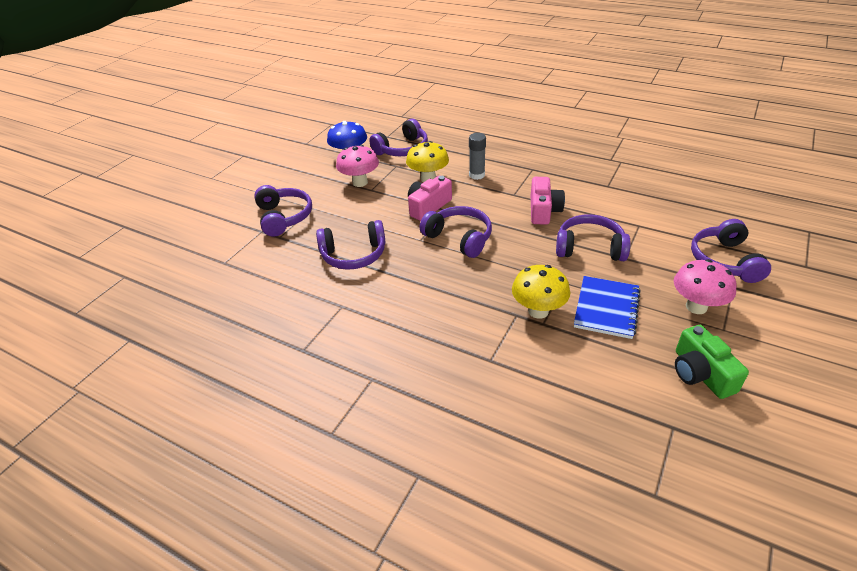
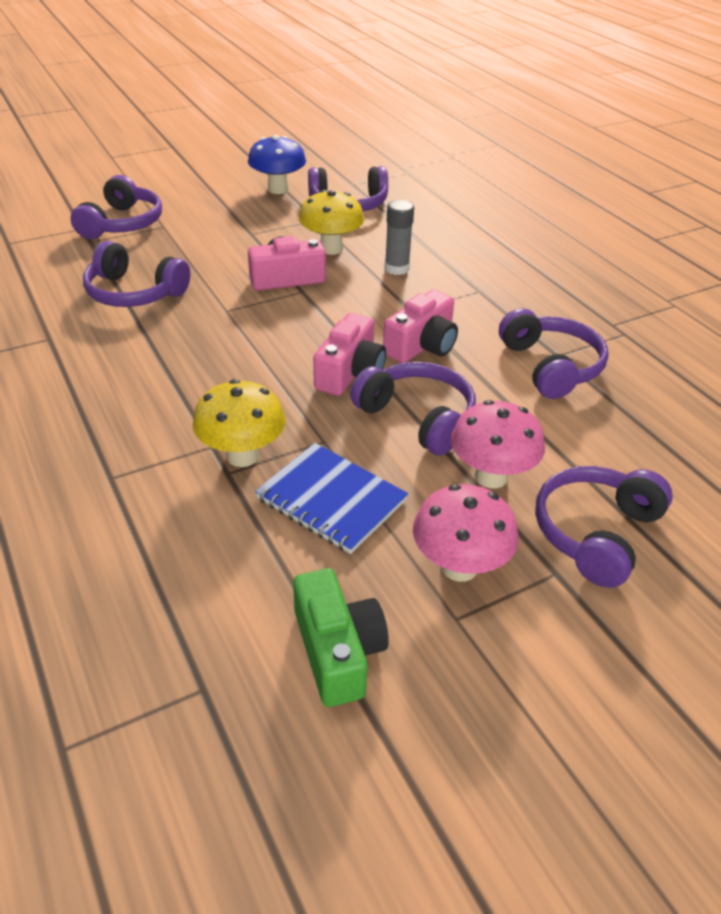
camera: 30 degrees right, 0 degrees up
(360, 182) = (249, 221): pink mushroom -> pink mushroom (491, 477)
(459, 238) = (271, 329): purple headphones -> purple headphones (550, 366)
(529, 241) = (350, 373): none -> pink camera
(606, 308) = (331, 500): blue notebook -> blue notebook turned 75 degrees clockwise
(700, 373) = (337, 651): green camera -> green camera turned 150 degrees clockwise

